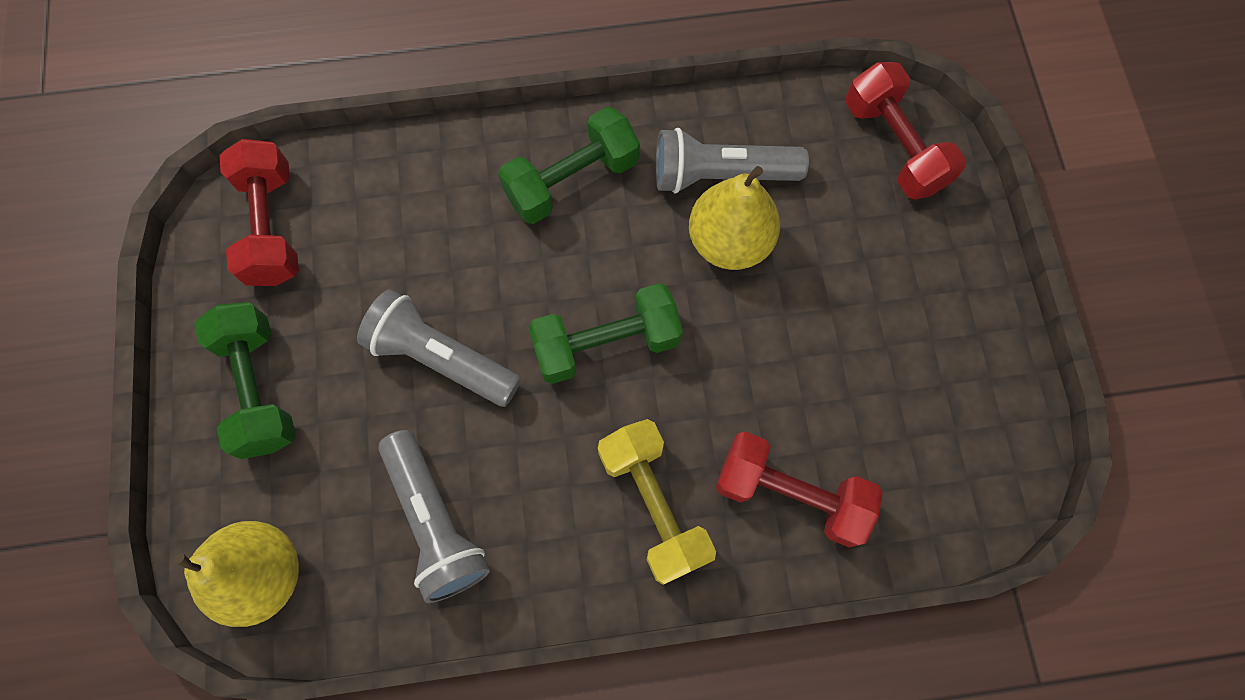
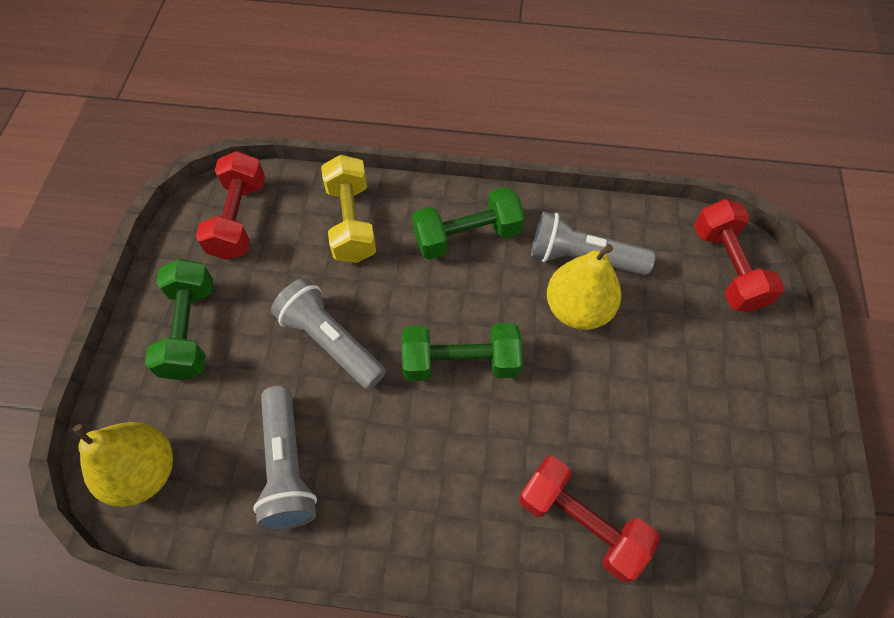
camera: 15 degrees right, 10 degrees down
(653, 505) = (464, 500): yellow dumbbell -> yellow dumbbell (351, 222)

